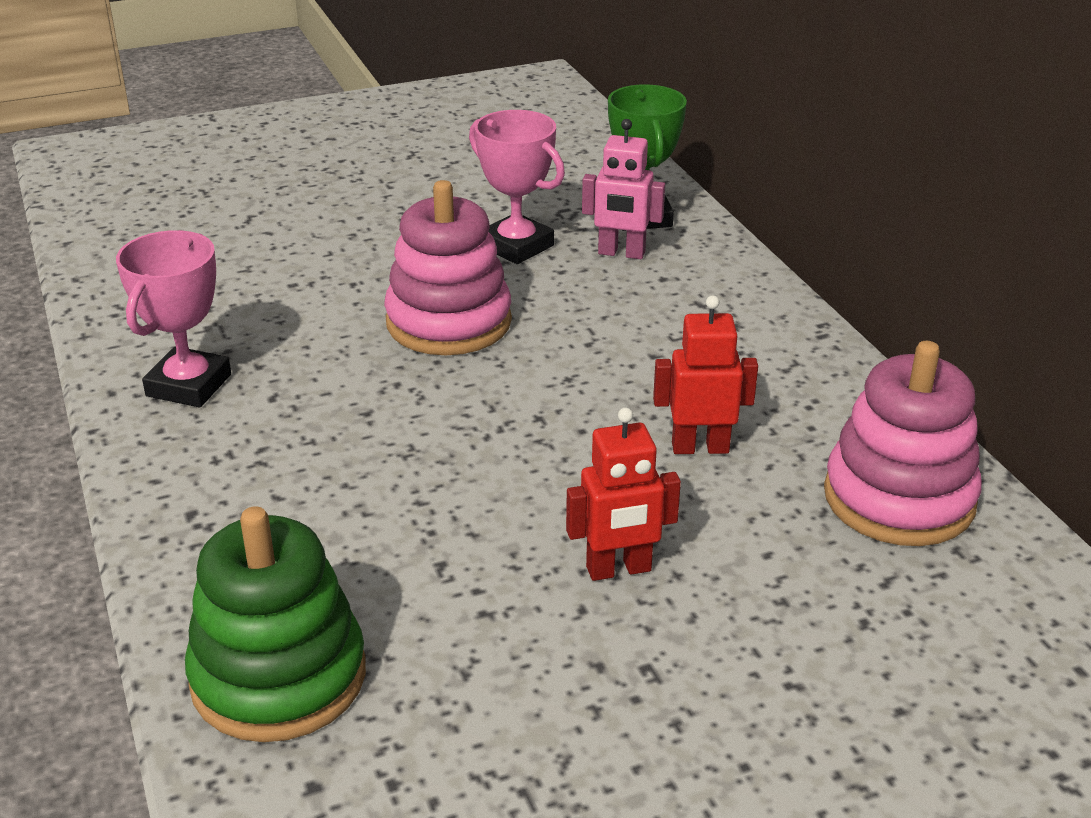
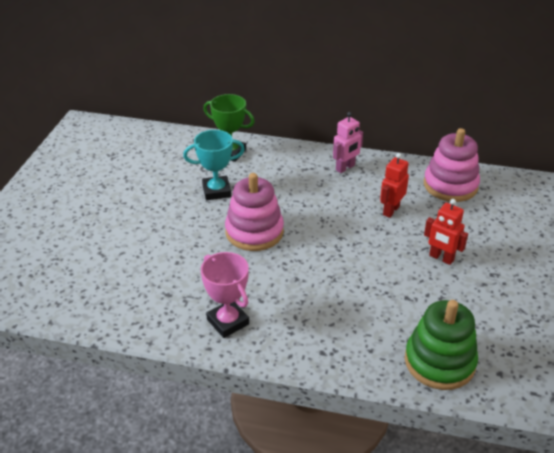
camera: 55 degrees left, 5 degrees up
(516, 246) = (216, 191): pink trophy -> turquoise trophy
(619, 569) = (441, 258): red robot -> red robot turned 105 degrees clockwise
(621, 253) = (251, 169): pink robot -> pink robot (345, 168)

